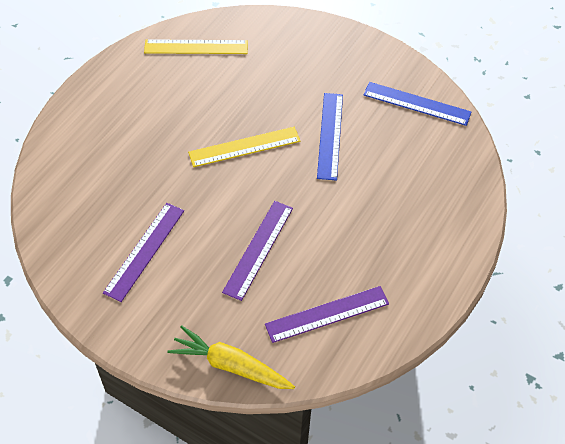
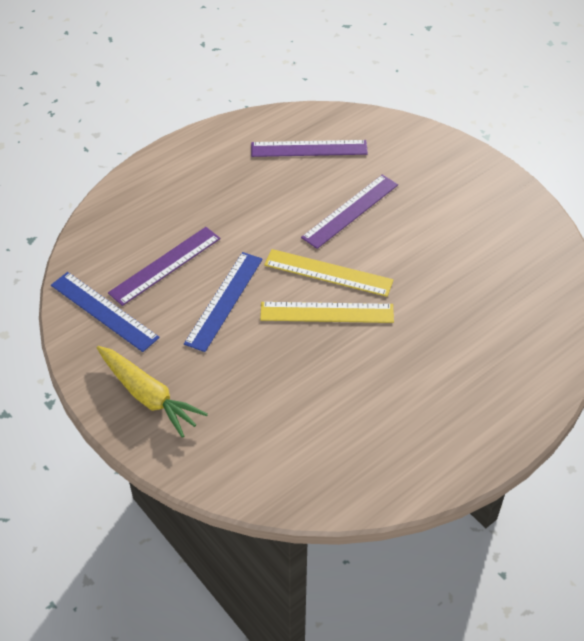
camera: 160 degrees left, 5 degrees down
(144, 251) = (464, 236): purple ruler -> purple ruler (165, 265)
(196, 47) = (342, 465): yellow ruler -> yellow ruler (328, 273)
(231, 365) = (407, 134): yellow carrot -> yellow carrot (148, 396)

